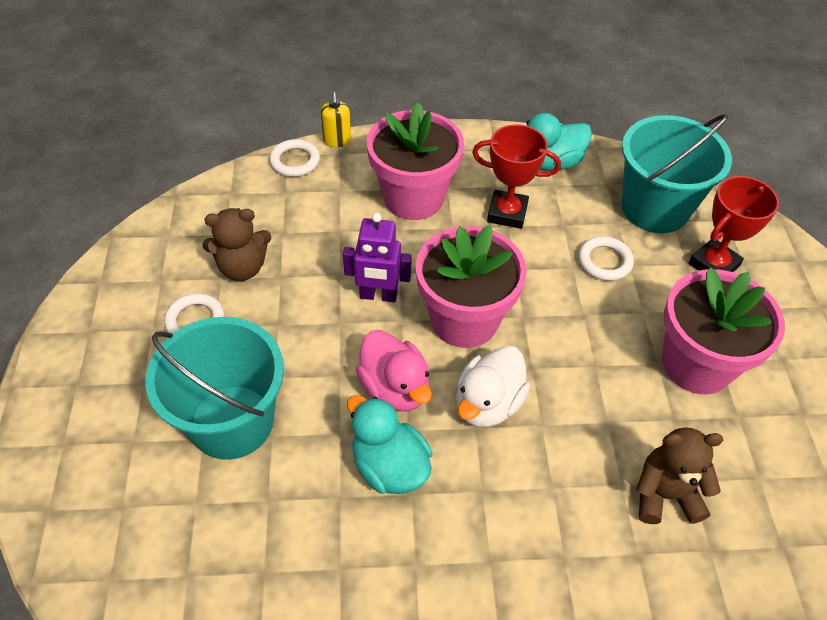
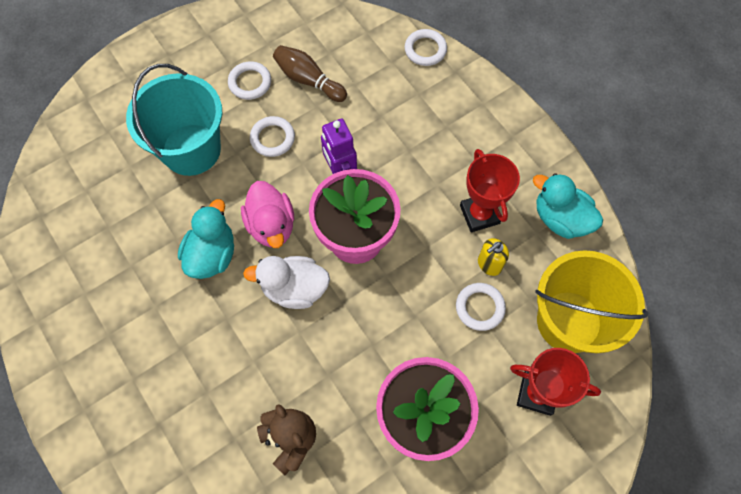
camera: 60 degrees right, 15 degrees up
(242, 267) = (308, 80): brown teddy bear -> brown bowling pin
(286, 334) = (272, 138): none -> white ring
(337, 141) = (466, 62): yellow soap dispenser -> yellow soap dispenser (489, 264)
(395, 388) = (271, 225): pink duck -> pink duck turned 45 degrees counterclockwise
(413, 198) = (447, 144): pink flower pot -> none
(655, 208) = (569, 321): turquoise bucket -> yellow bucket

